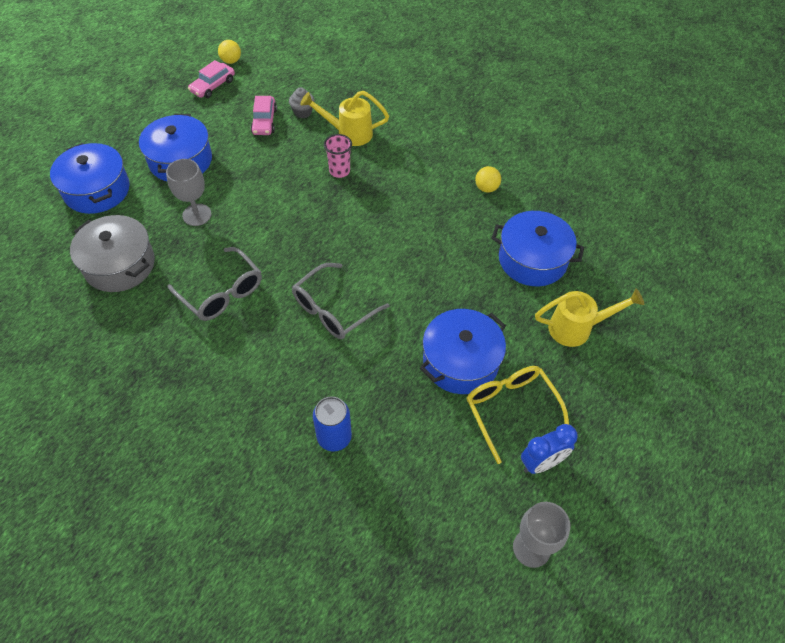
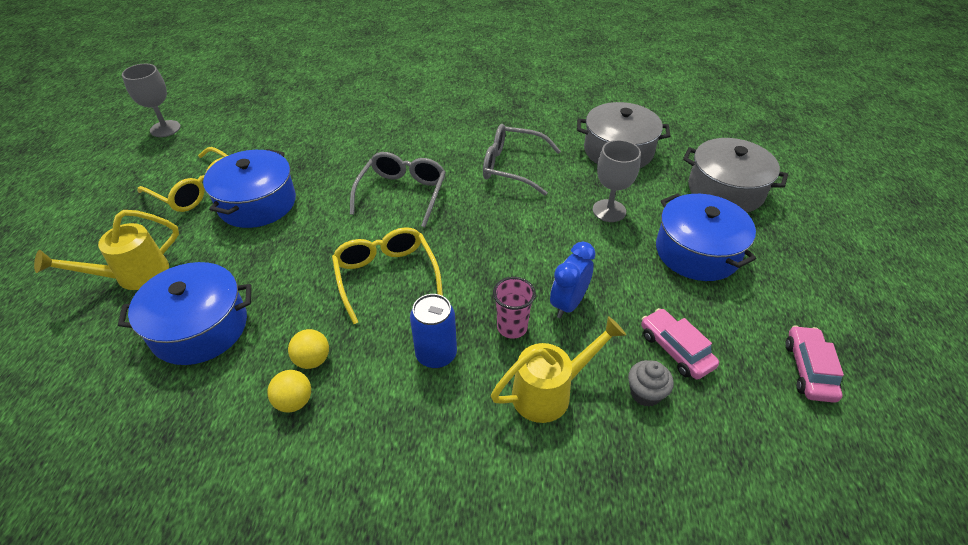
camera: 150 degrees right, 10 degrees down
(97, 190) = (725, 190): blue pot -> grey pot
(231, 61) = (853, 433): yellow ball -> yellow ball (312, 360)
(334, 437) = (342, 127): blue can -> blue can (436, 354)
(393, 239) = (386, 277): none -> yellow glasses
(541, 463) = (163, 169): blue clock -> blue clock (568, 304)

